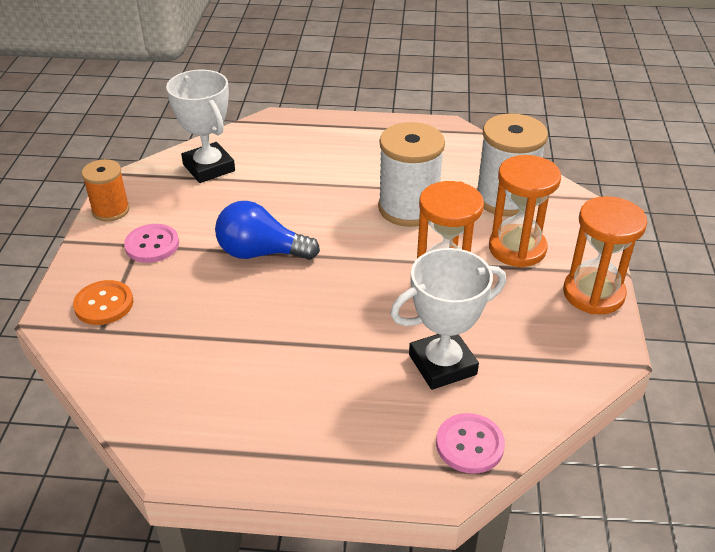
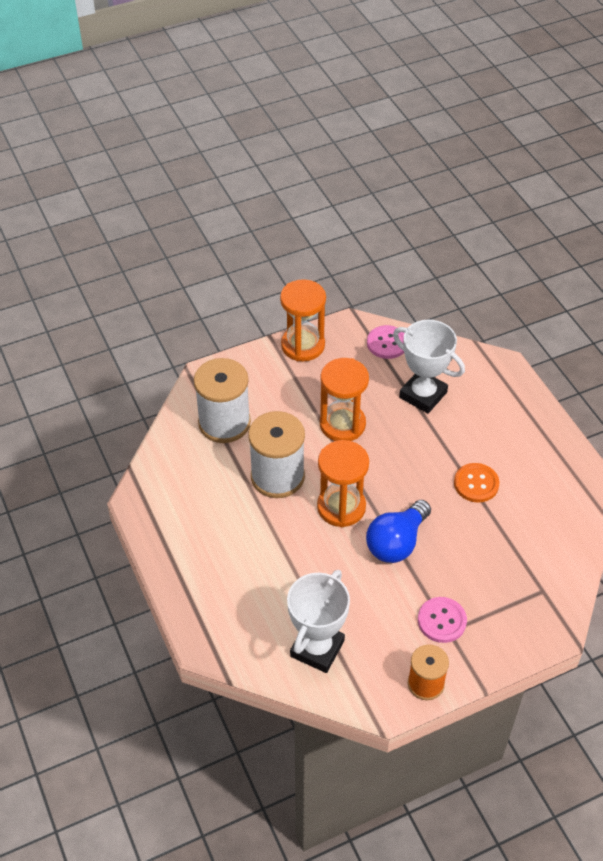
camera: 120 degrees left, 10 degrees up
(104, 304) = (521, 606): orange button -> orange button (476, 484)
(261, 253) = (396, 542): blue light bulb -> blue light bulb turned 60 degrees clockwise
(469, 445) = (471, 362): pink button -> pink button (387, 343)
(517, 248) = (282, 396): orange hourglass -> orange hourglass (341, 507)

